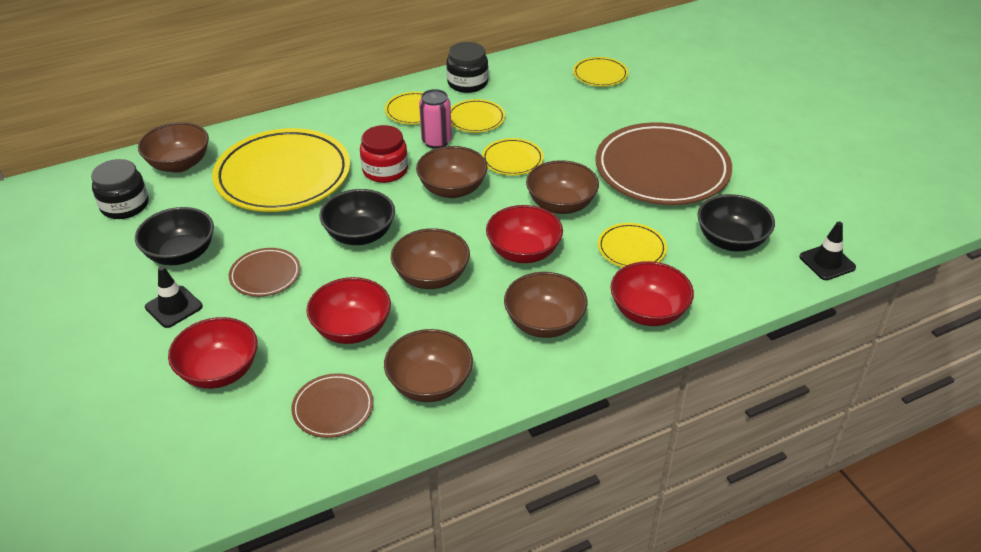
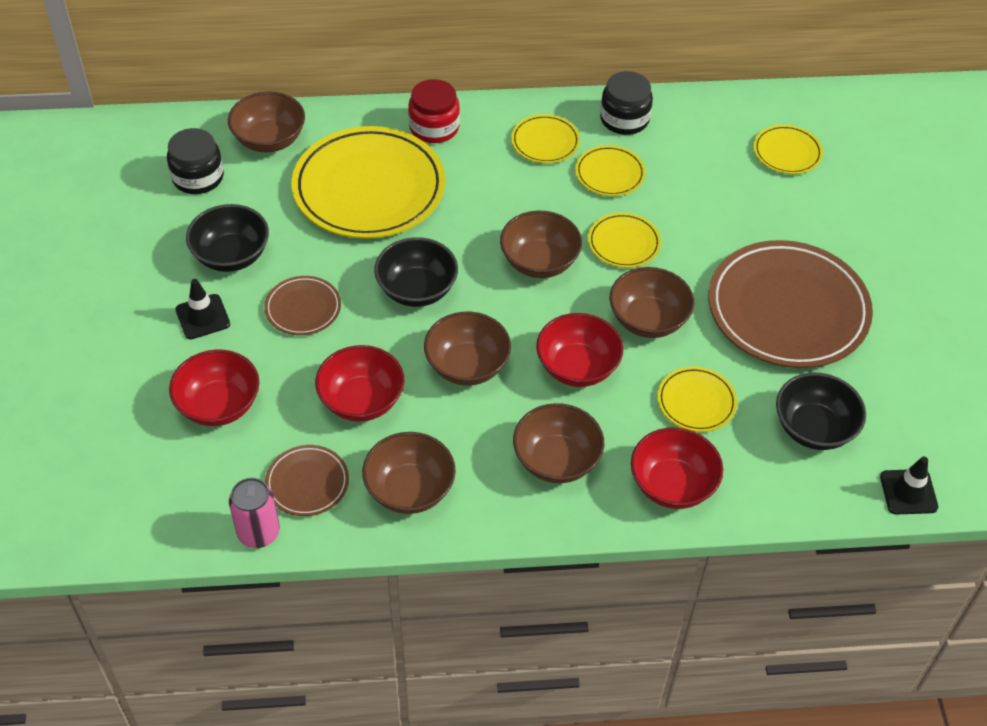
camera: 20 degrees right, 10 degrees up
(385, 170) = (478, 214): red jar -> red jar (434, 127)
(436, 141) = (551, 192): pink can -> pink can (258, 533)

